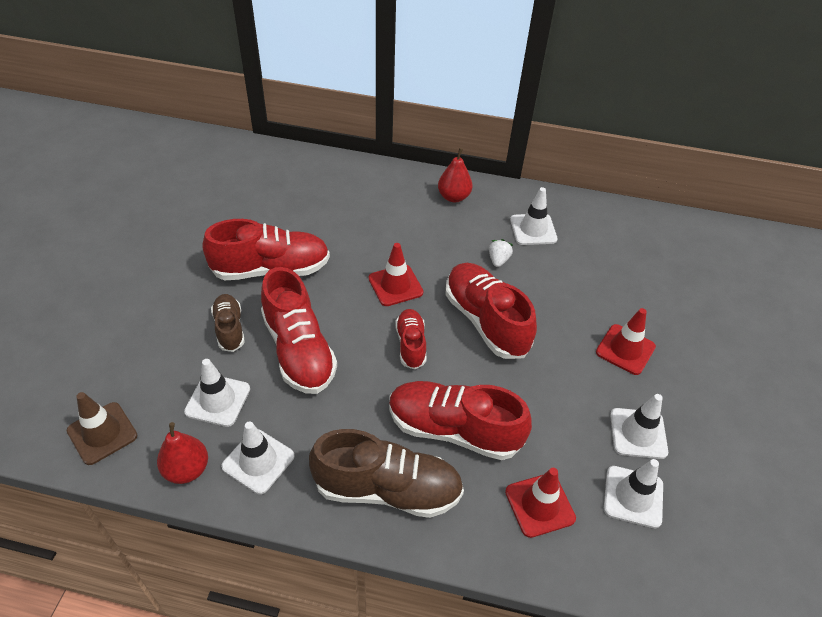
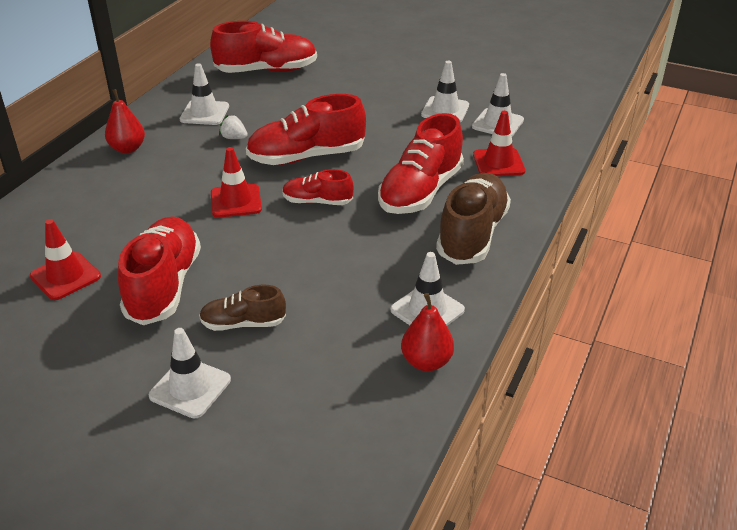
camera: 75 degrees left, 10 degrees down
(102, 433) = (362, 434): brown traffic cone -> none
(218, 400) = (343, 336): white traffic cone -> white traffic cone (190, 388)
(299, 350) = (296, 273): red shoe -> red shoe (266, 71)
(625, 349) = (365, 98): red traffic cone -> red traffic cone (65, 276)

